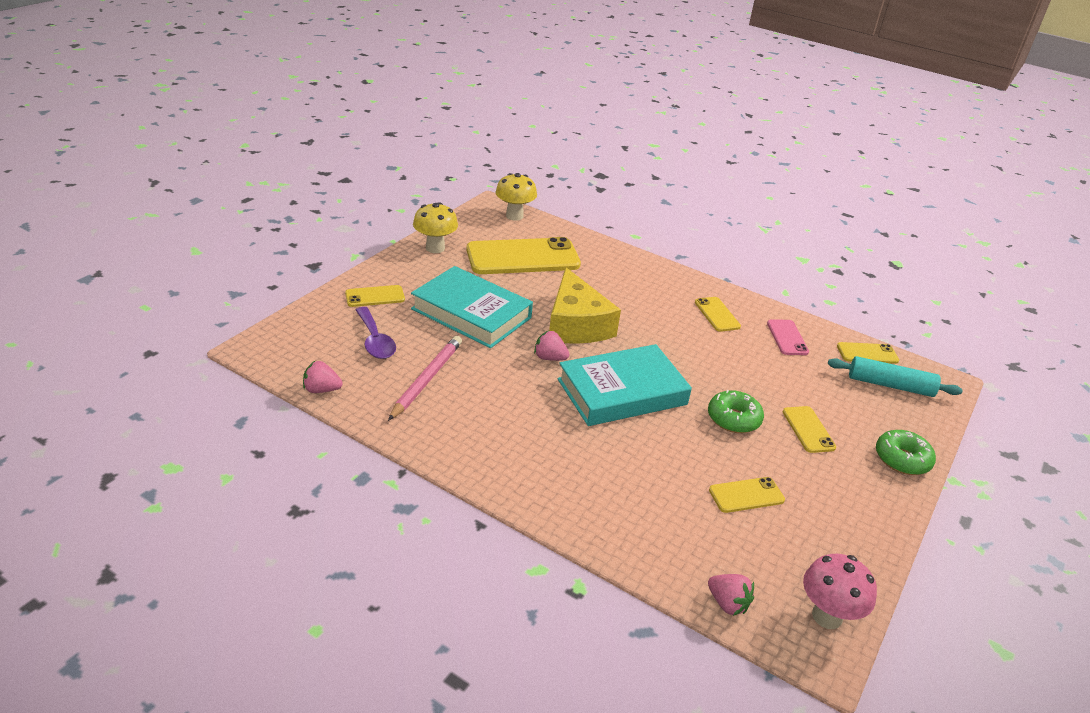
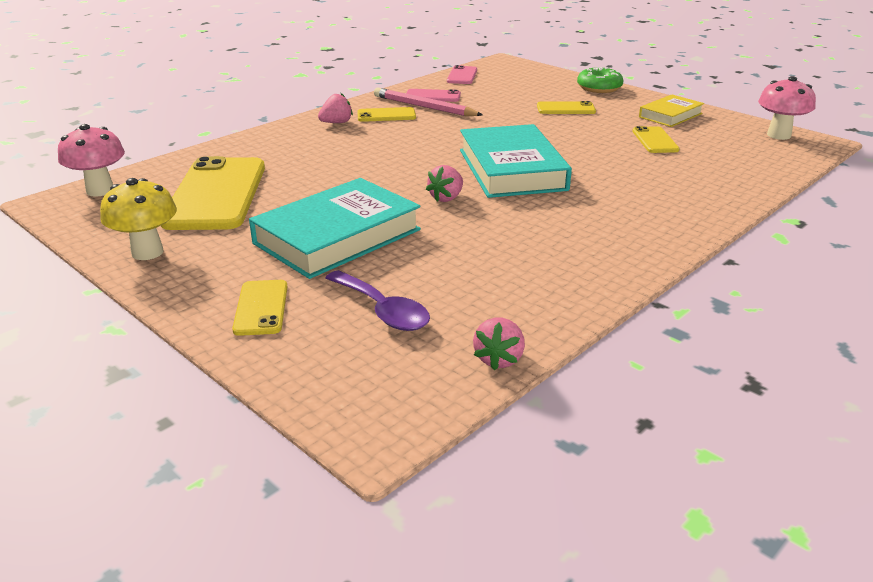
camera: 75 degrees left, 5 degrees down
(375, 341) = (383, 310): purple spoon -> purple spoon turned 60 degrees clockwise
(427, 379) = (480, 275): pink pencil -> pink pencil (424, 107)
(514, 216) = (100, 190): yellow mushroom -> pink mushroom
(576, 324) = (383, 178): yellow cheese -> none
(727, 603) = (784, 163): pink strawberry -> pink strawberry (336, 123)
(733, 419) = (553, 131): green donut -> none
(840, 516) = (670, 115): none -> yellow book
(867, 353) = (462, 76): yellow phone -> pink phone
(890, 385) = (506, 76): turquoise rolling pin -> none

